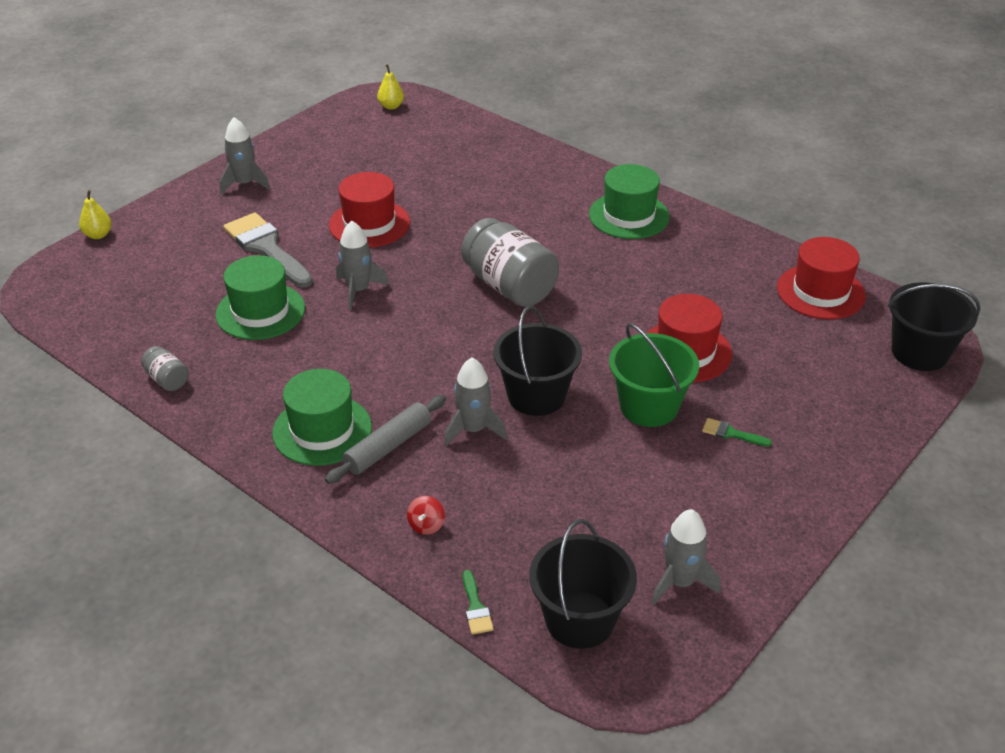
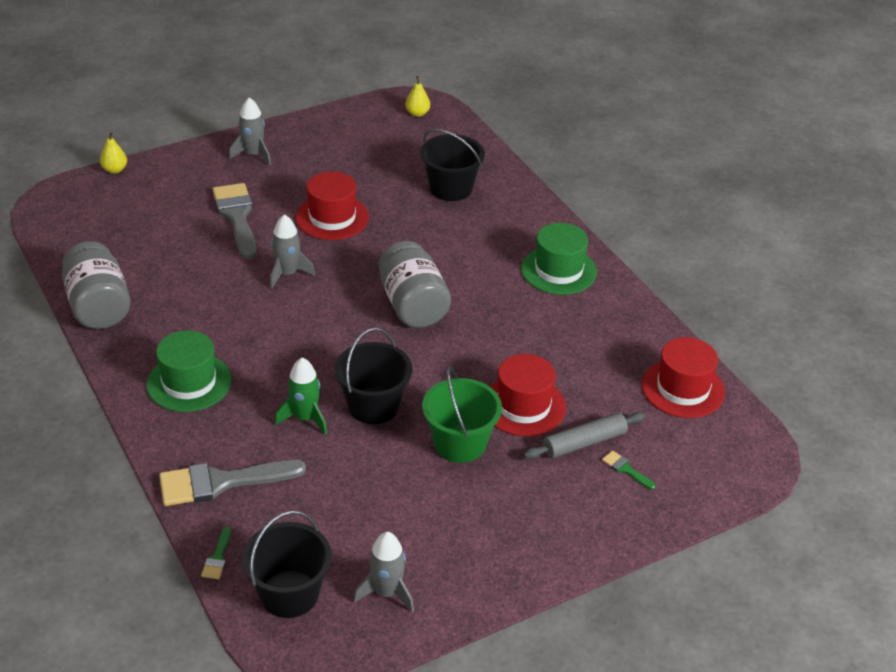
camera: 20 degrees right, 0 degrees up
(167, 379) = (98, 306): grey jar -> grey jar, size x2.17
(260, 311) = (200, 270): green hat -> none
(388, 447) = (230, 411): grey rolling pin -> grey rolling pin (584, 443)
(426, 525) = (221, 482): red spinning top -> grey brush
(473, 429) = (305, 418): grey rocket -> green rocket
(731, 433) = (513, 487): green brush -> green brush (625, 469)
(919, 352) = (733, 469): black bucket -> black bucket (451, 188)

